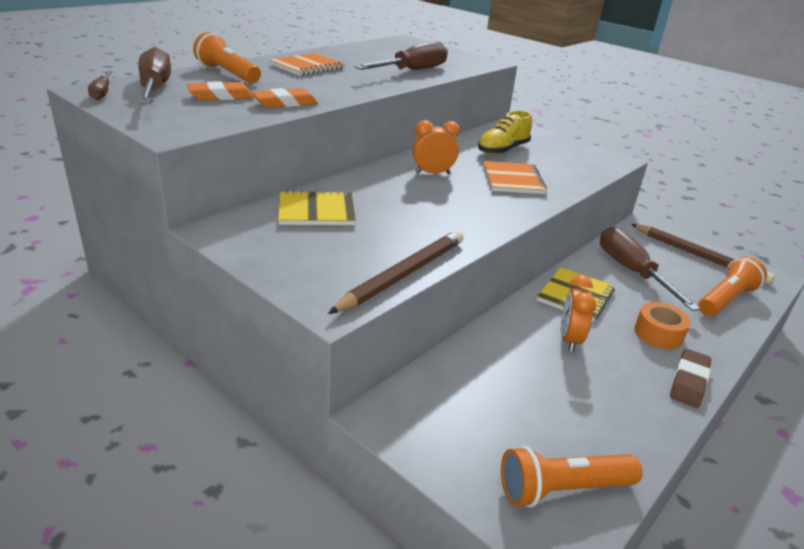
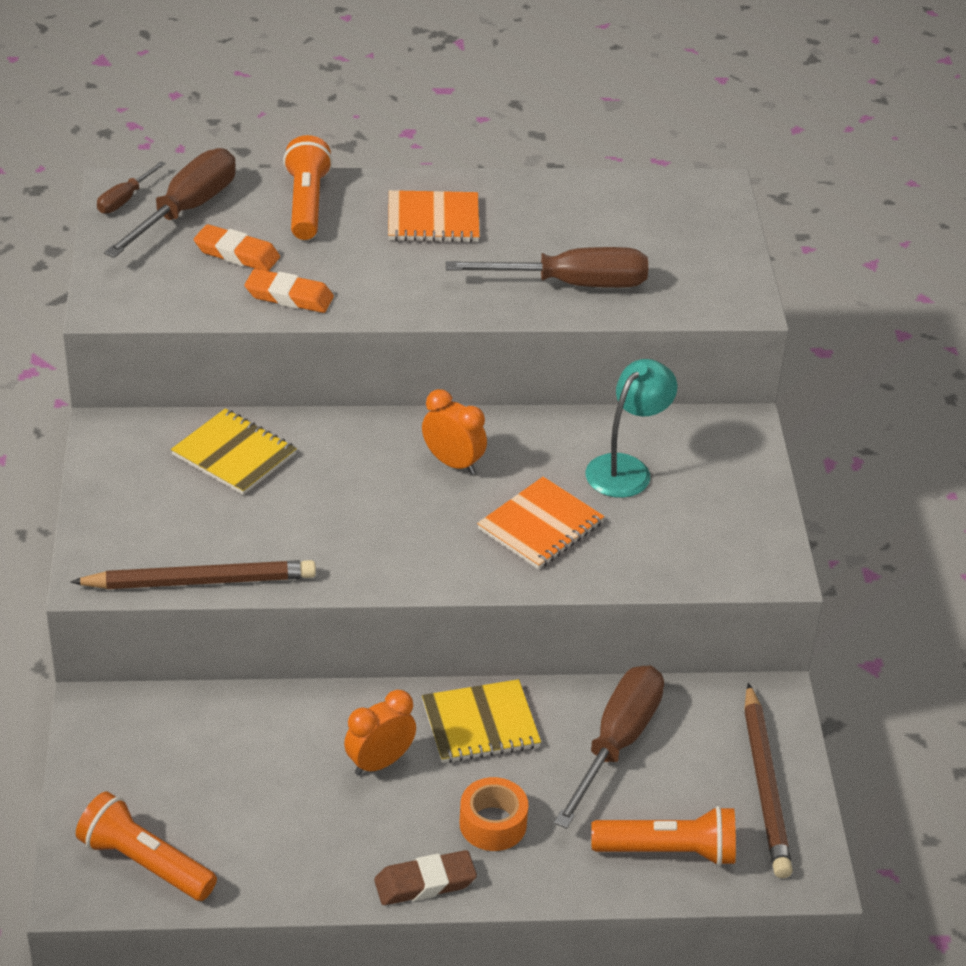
camera: 45 degrees right, 10 degrees up
(502, 150) = (626, 468): yellow shoe -> turquoise lamp

